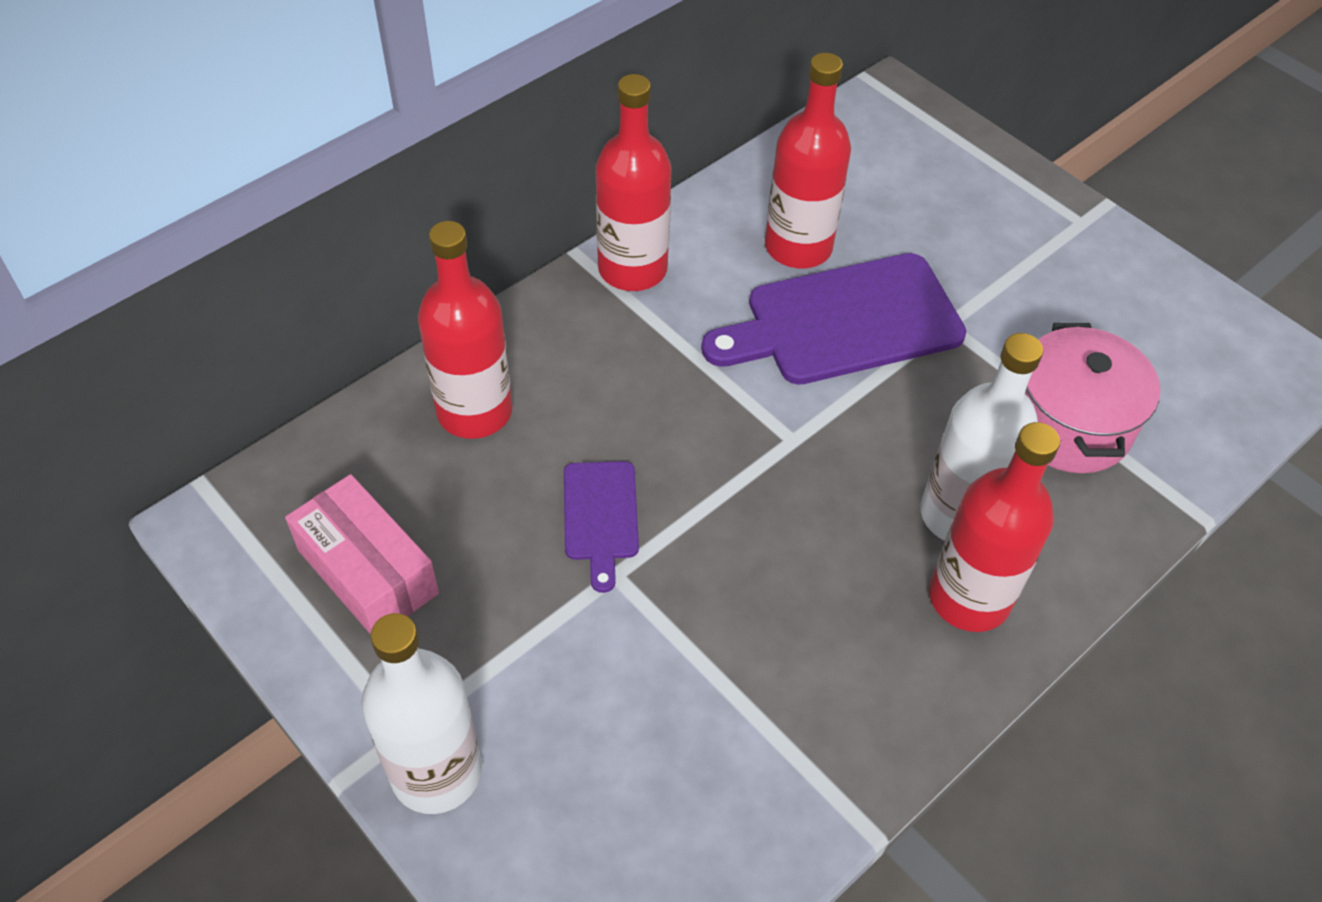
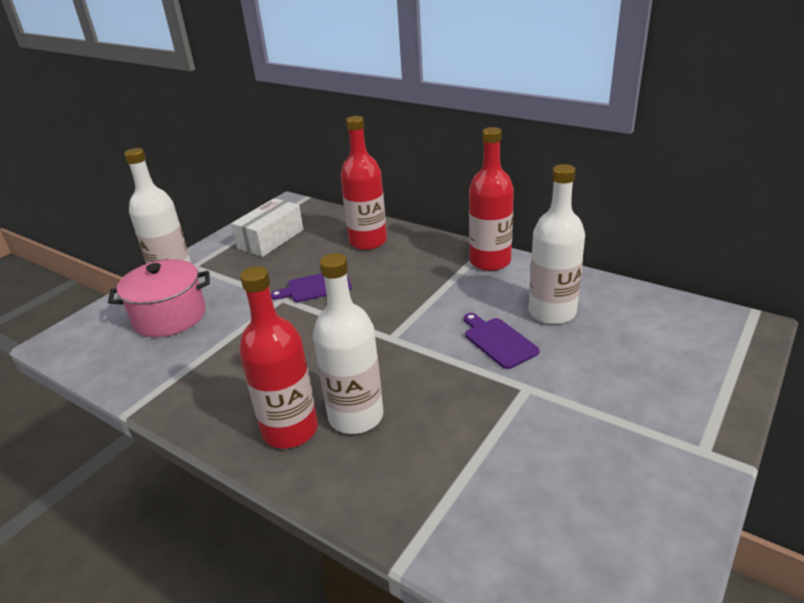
camera: 80 degrees right, 20 degrees down
(368, 571) = (271, 239): pink box -> white box
(798, 247) = (552, 312): red bottle -> white bottle
(843, 322) = (498, 341): purple cutting board -> purple cutting board, size x0.52
(1069, 425) = (461, 466): pink pot -> pink pot (170, 316)

